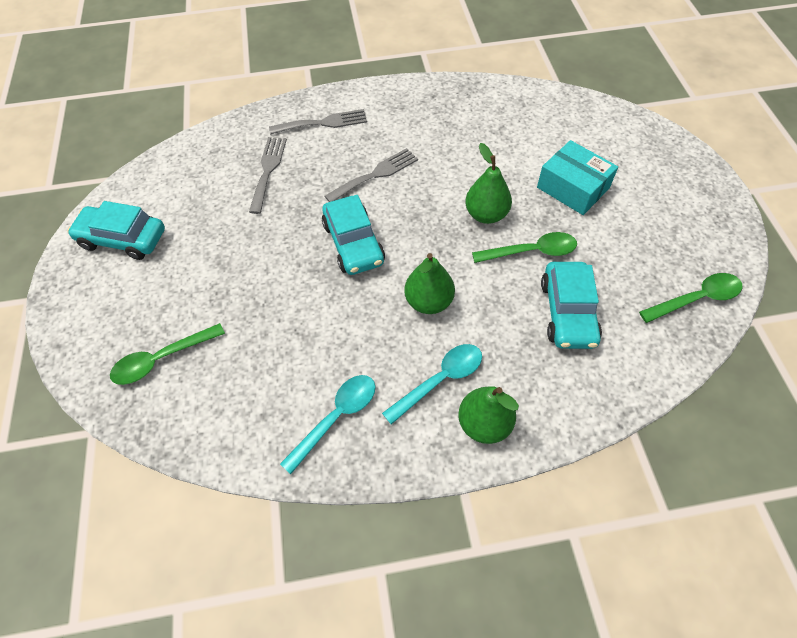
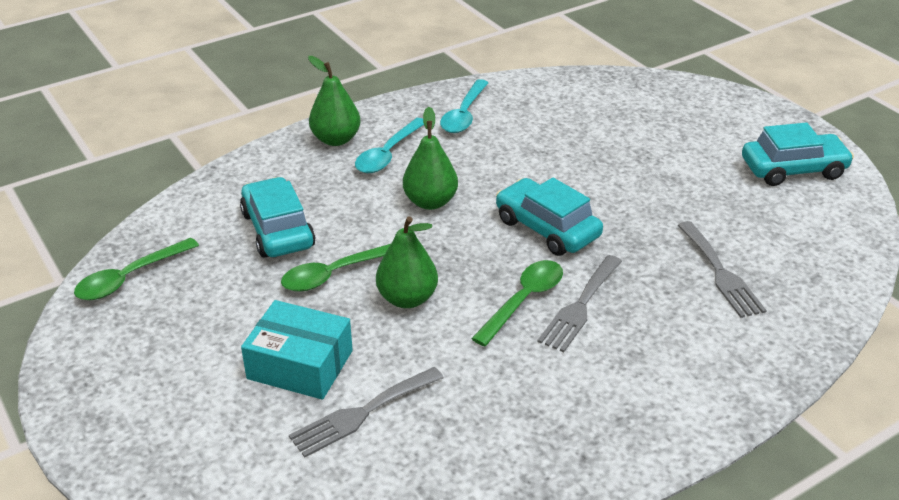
camera: 155 degrees right, 20 degrees down
(162, 359) = (643, 108): green spoon -> green spoon (523, 300)
(323, 123) = (714, 356): grey fork -> grey fork (362, 413)

